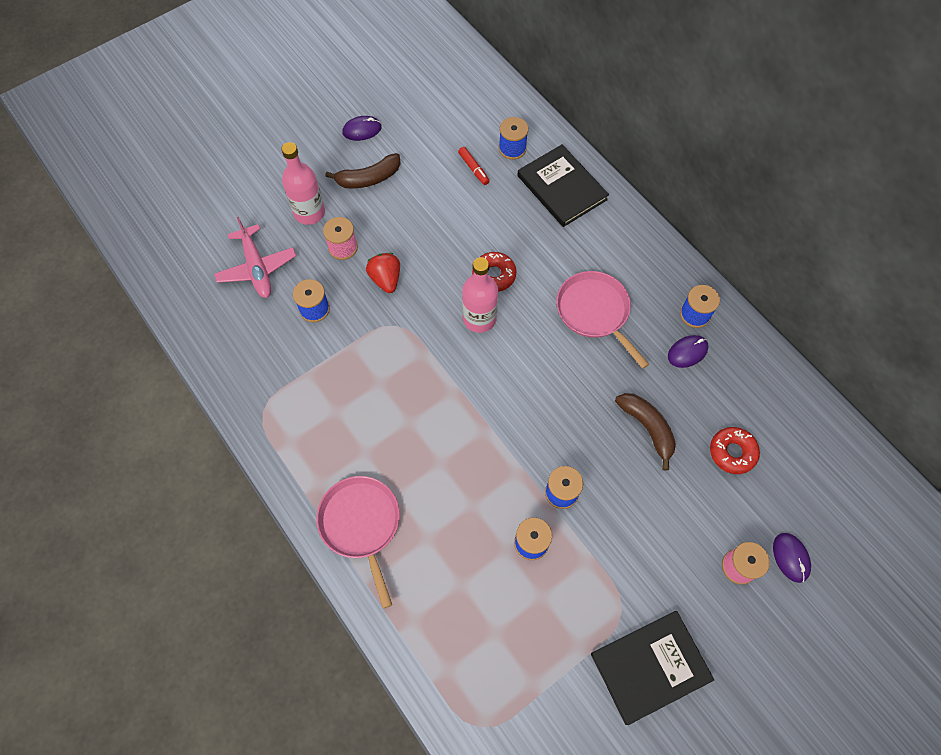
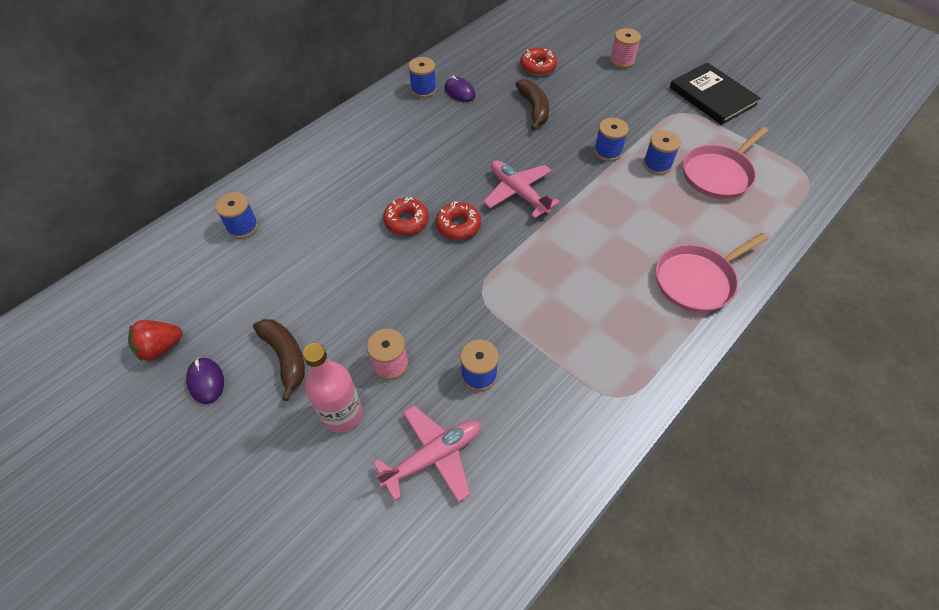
camera: 100 degrees left, 10 degrees down
(386, 279) = (426, 312): red strawberry -> red strawberry (160, 347)
(473, 169) = (270, 256): red marker -> none
(479, 318) = (458, 225): pink bottle -> red donut
(513, 382) = (518, 193): none -> pink plane
(561, 188) = (295, 182): black book -> none
(594, 312) = (433, 147): pink pan -> pink pan (718, 174)
(647, 428) = (534, 109): brown banana -> brown banana turned 120 degrees clockwise
(790, 557) = (604, 39): purple mouse -> none

